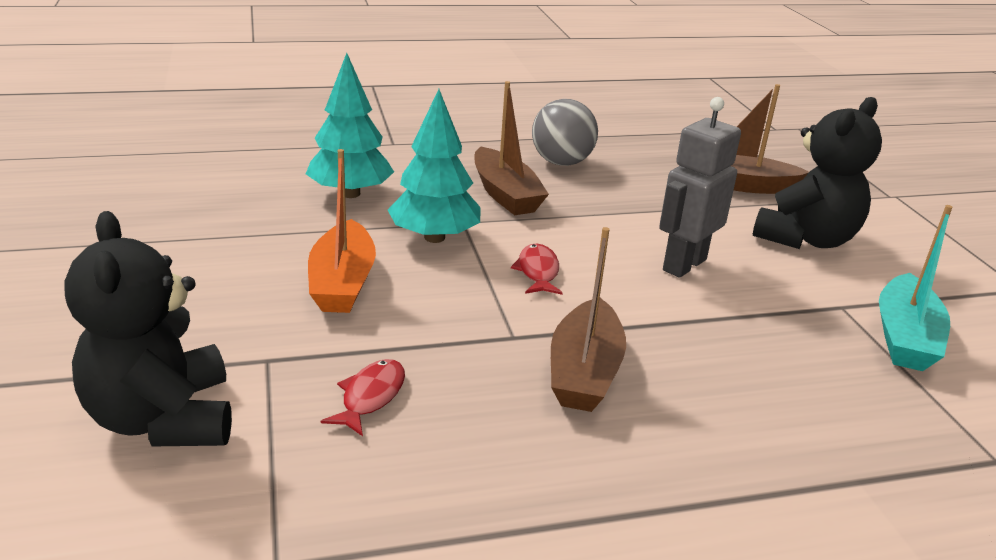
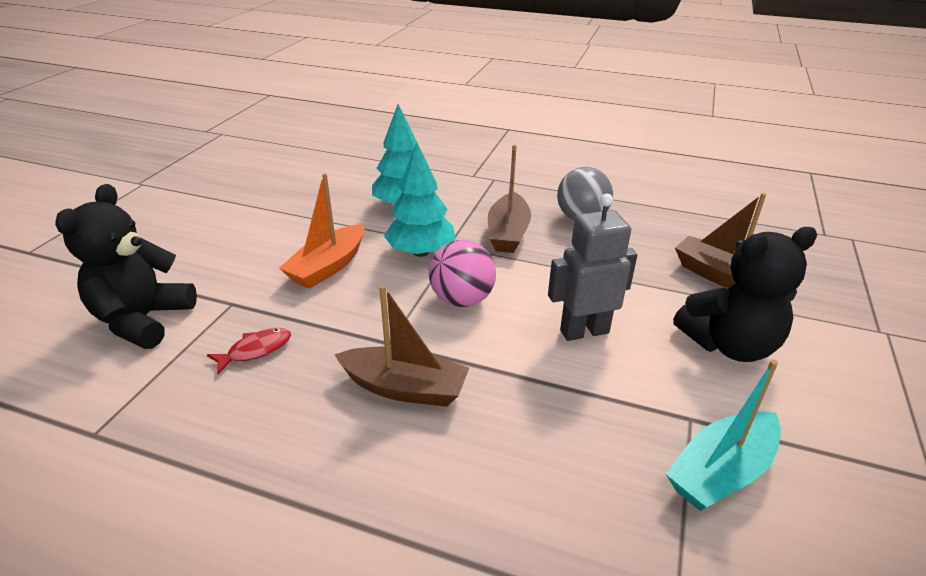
camera: 35 degrees right, 5 degrees up
(538, 272) = (462, 300): red fish -> pink ball
(584, 372) = (405, 388): brown boat -> brown boat turned 120 degrees counterclockwise

